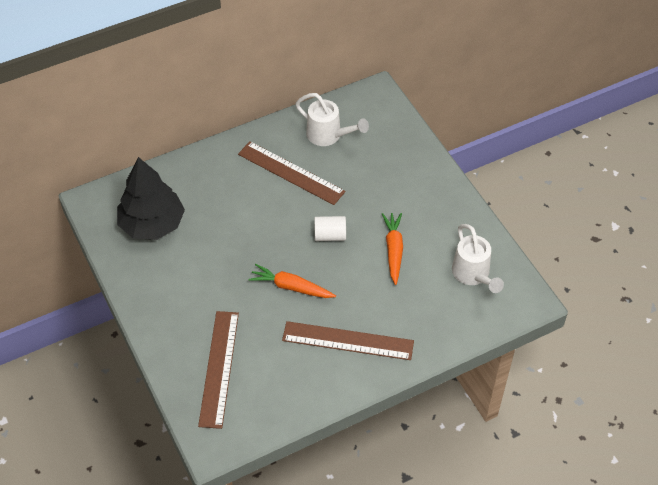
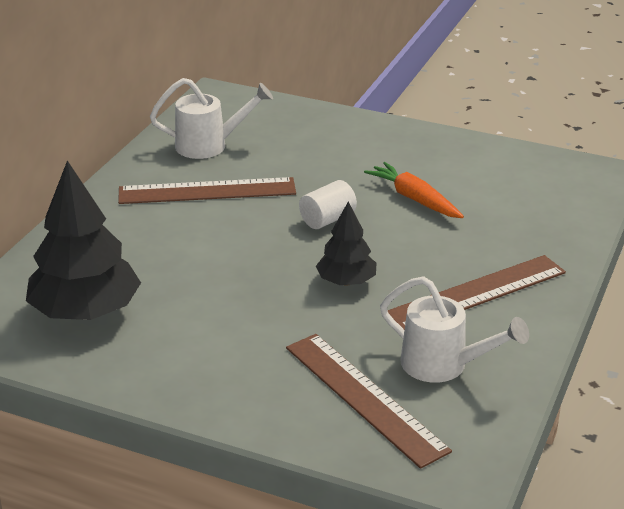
camera: 40 degrees left, 20 degrees down
(291, 287) = (346, 281): orange carrot -> black tree
(473, 275) = (521, 179): white watering can -> white watering can (443, 365)

